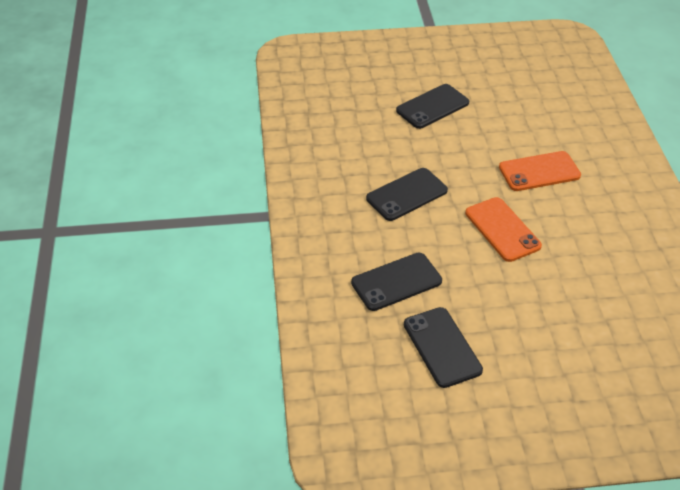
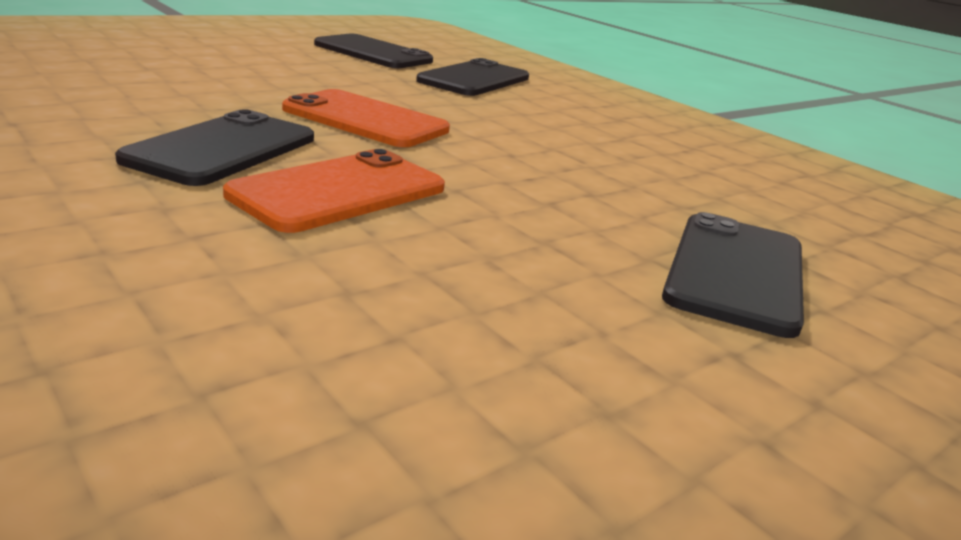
camera: 145 degrees right, 20 degrees down
(406, 194) = (567, 138): black phone -> black phone (223, 149)

